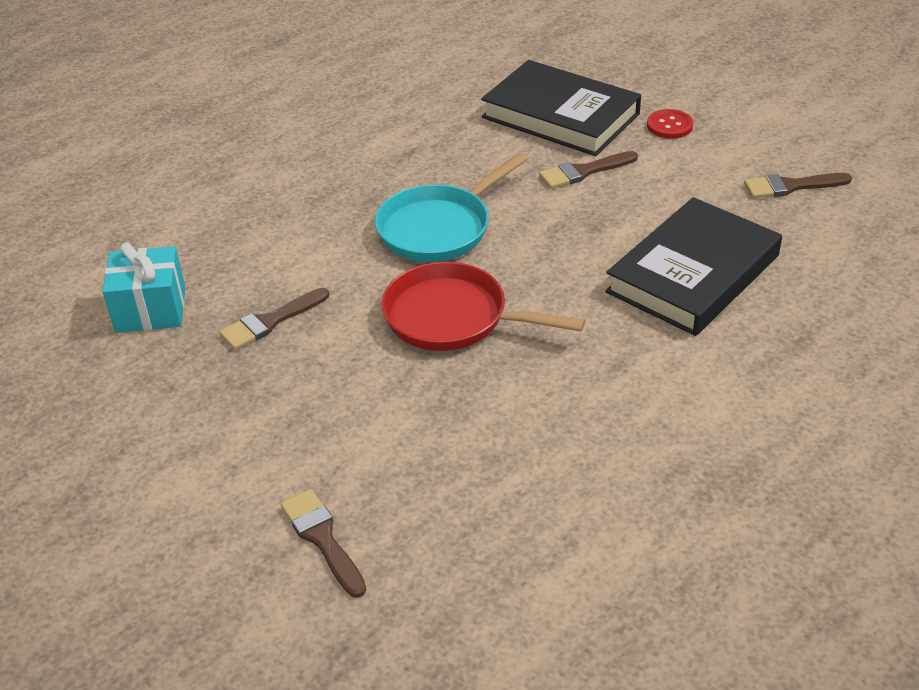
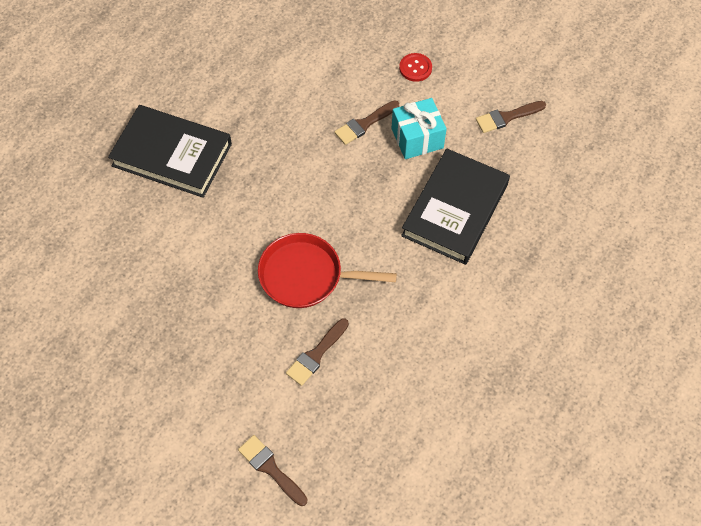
camera: 15 degrees left, 20 degrees up
(151, 309) = (97, 304): turquoise gift -> turquoise gift (417, 138)
(270, 321) = (184, 300): brown brush -> brown brush (316, 354)
(439, 228) = (277, 195): turquoise pan -> none
(560, 116) = (336, 69): black book -> black book (172, 155)

